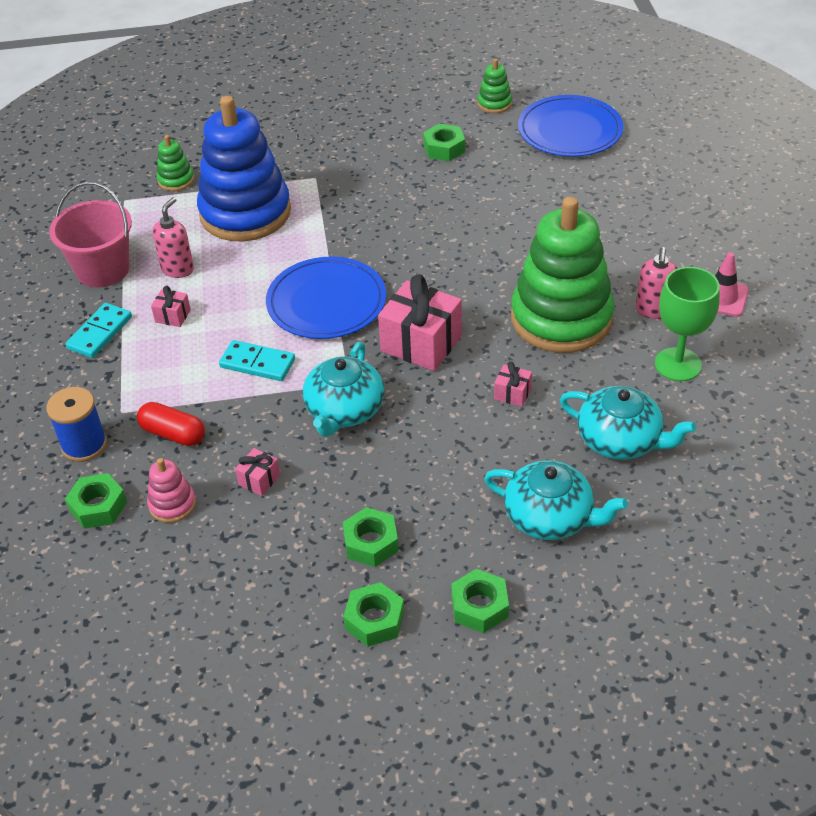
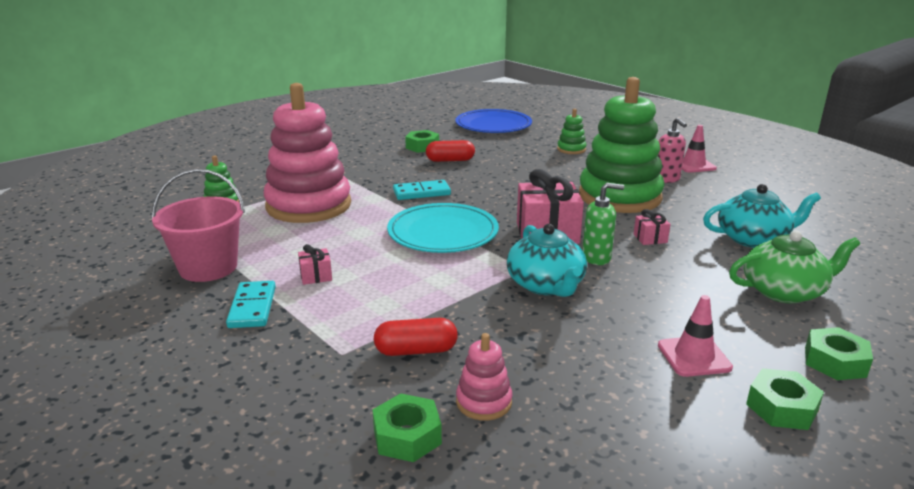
camera: 35 degrees left, 20 degrees down
(84, 445) = (330, 392): blue spool -> none
(178, 269) = (285, 248): pink soap dispenser -> none
(245, 213) = (309, 205): blue stacking toy -> pink stacking toy
(257, 363) = (433, 281): turquoise domino -> turquoise domino (421, 192)
(259, 480) = (540, 352): pink gift -> none
(326, 302) = (443, 232): blue plate -> turquoise plate
(371, 543) = (694, 356): green nut -> pink traffic cone
(428, 397) = (596, 258): none -> green soap dispenser
(448, 185) = (450, 160): none -> red capsule
(494, 103) = (428, 124): green stacking toy -> green stacking toy (571, 149)
(550, 517) = (784, 291): turquoise teapot -> green teapot
(678, 364) = (721, 197): green goblet -> none

